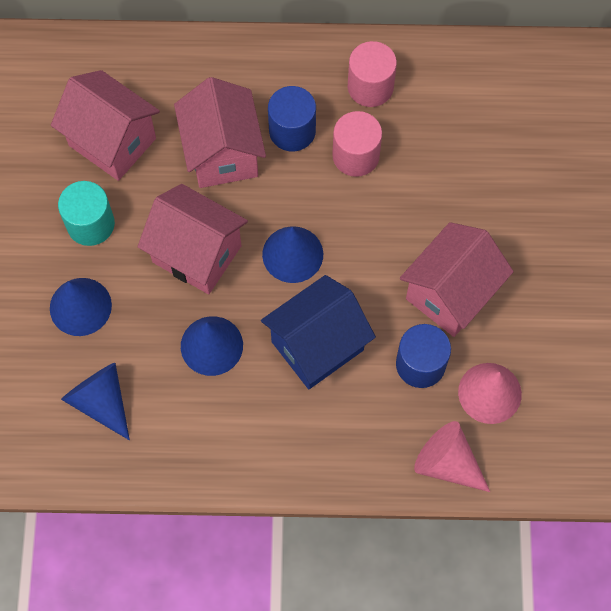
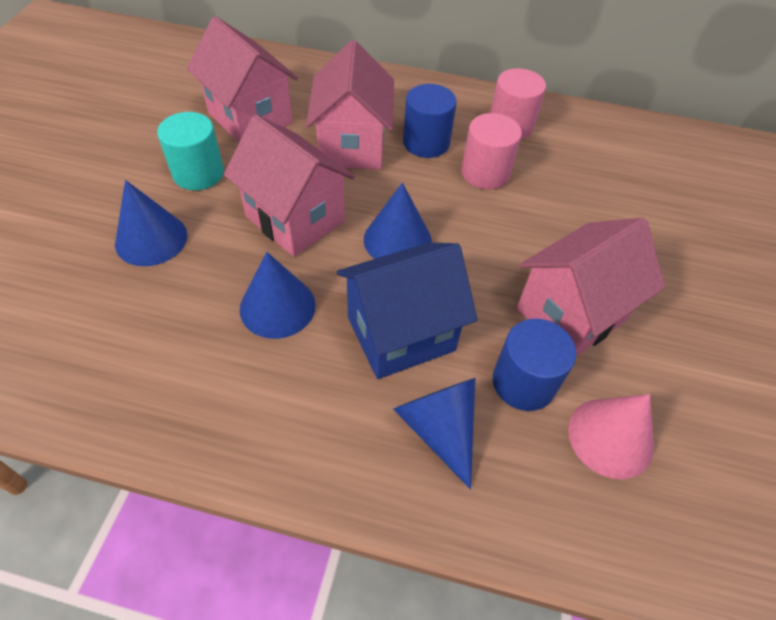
camera: 10 degrees right, 15 degrees down
(101, 401) = (125, 336): blue cone -> blue cone (439, 428)
(447, 463) = (543, 517): pink cone -> none

